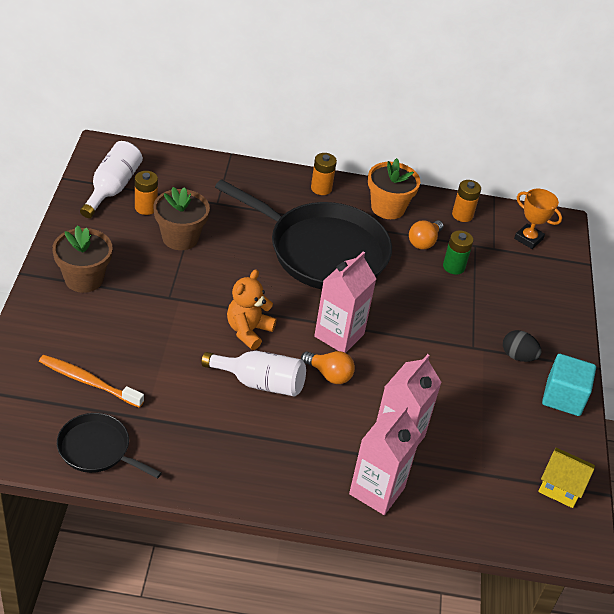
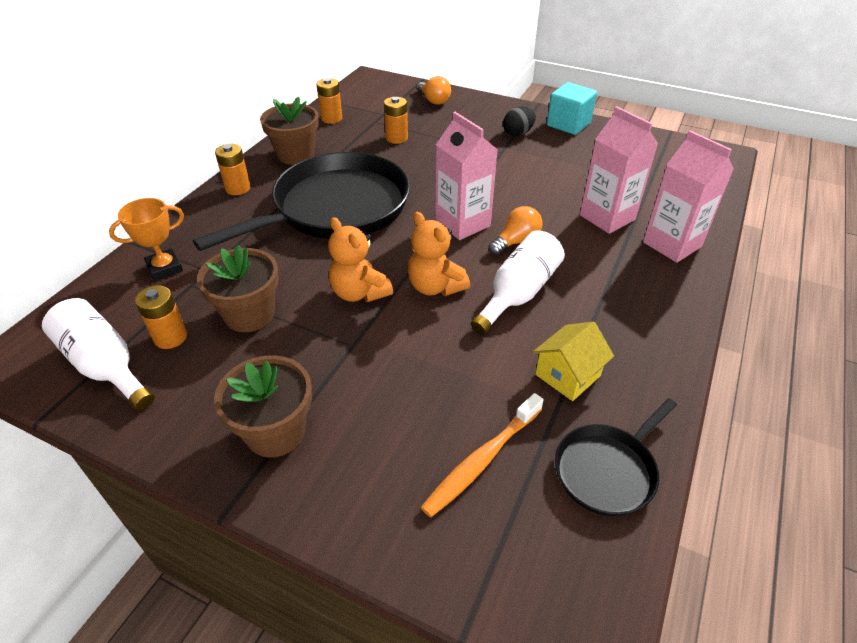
camera: 65 degrees left, 0 degrees up
(224, 289) = (359, 292): none -> orange teddy bear
(388, 208) = (296, 155): orange flower pot -> brown flower pot
(424, 242) = (355, 146): orange light bulb -> orange light bulb (434, 100)
(454, 267) = (396, 138): green battery -> orange battery
(528, 239) = (380, 96): orange trophy -> orange trophy (165, 268)
(561, 487) = (664, 148): yellow house -> yellow house (567, 375)

